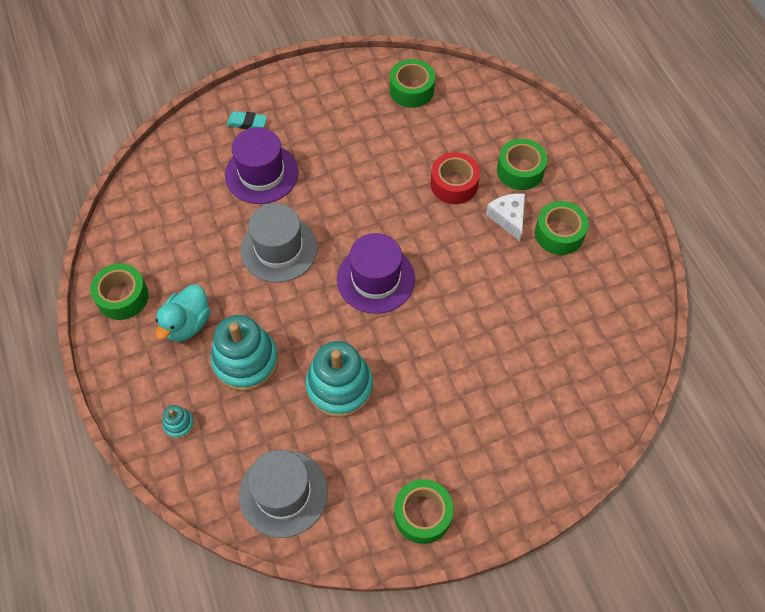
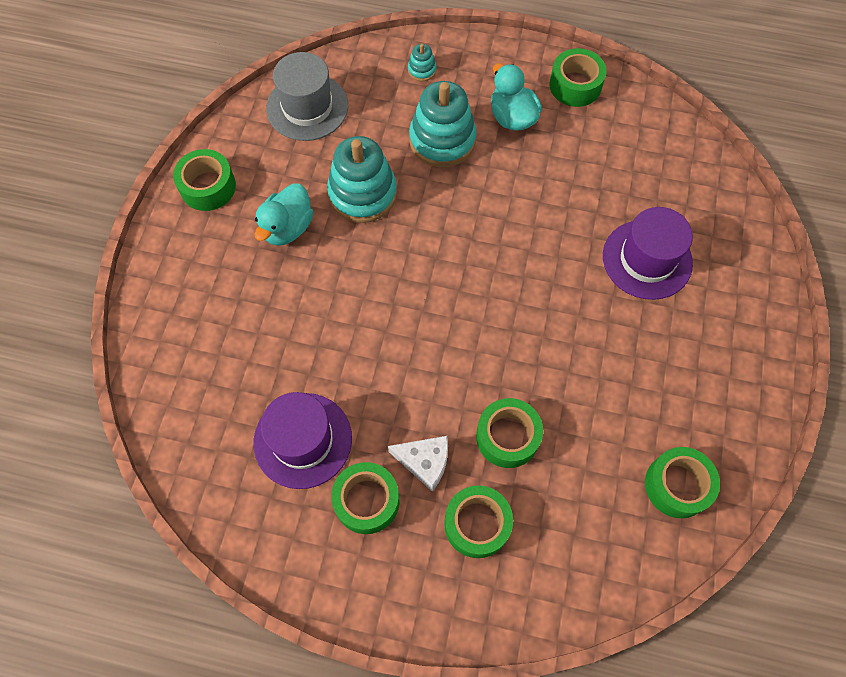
camera: 125 degrees right, 5 degrees up
(247, 123) = (728, 283): turquoise eraser -> none
(279, 249) = (541, 225): grey hat -> none
(376, 279) = (447, 286): purple hat -> purple hat (303, 440)
(411, 420) = (287, 228): none -> turquoise duck
(454, 184) = (507, 437): red tape -> green tape

